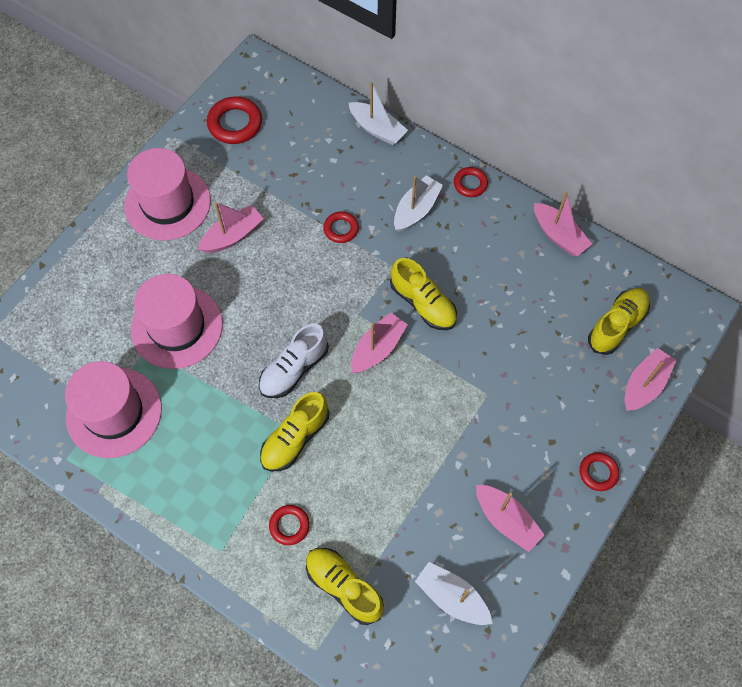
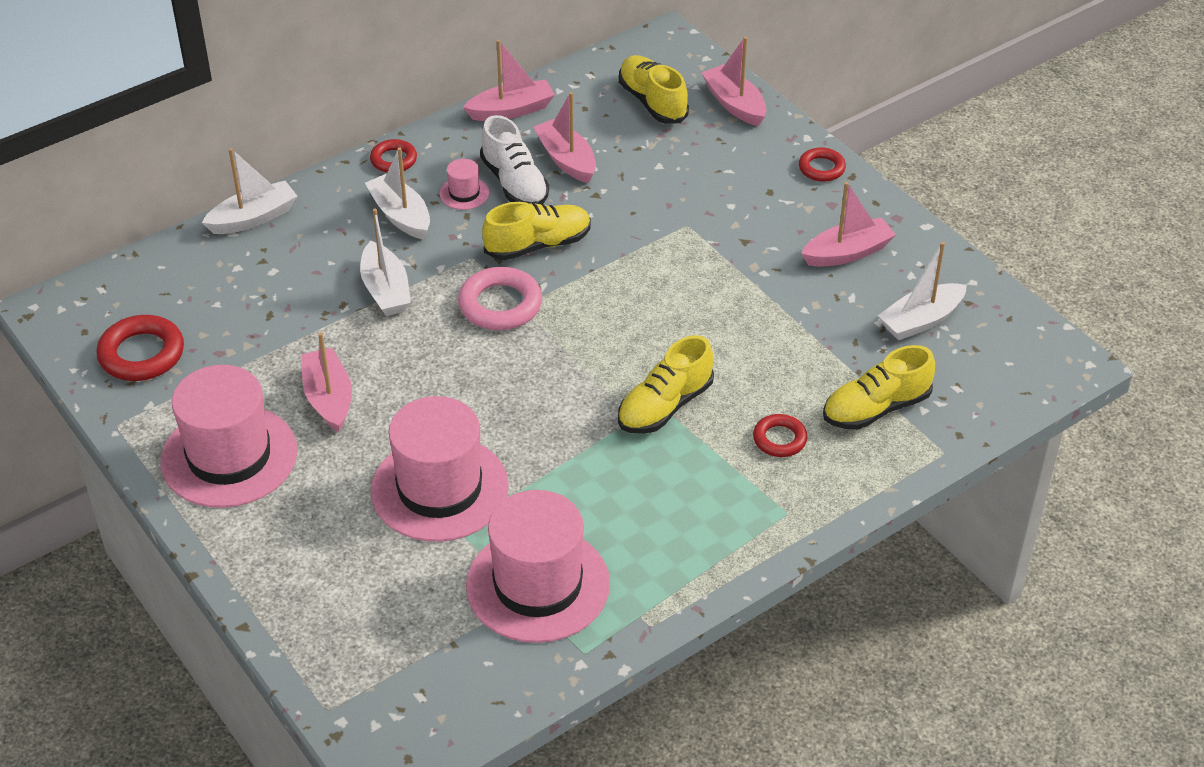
camera: 70 degrees left, 20 degrees down
(294, 369) = (567, 384): white shoe -> white shoe (514, 183)
(295, 438) = (665, 406): yellow shoe -> yellow shoe turned 75 degrees clockwise
(341, 229) = (385, 290): red ring -> white boat
(354, 301) = (500, 305): none -> pink ring
(377, 348) = (578, 300): pink boat -> pink boat (566, 159)
(455, 239) = (464, 193): none -> pink hat

